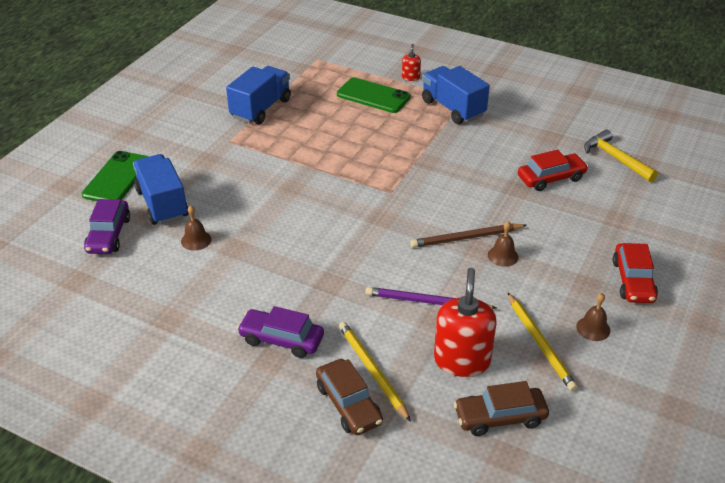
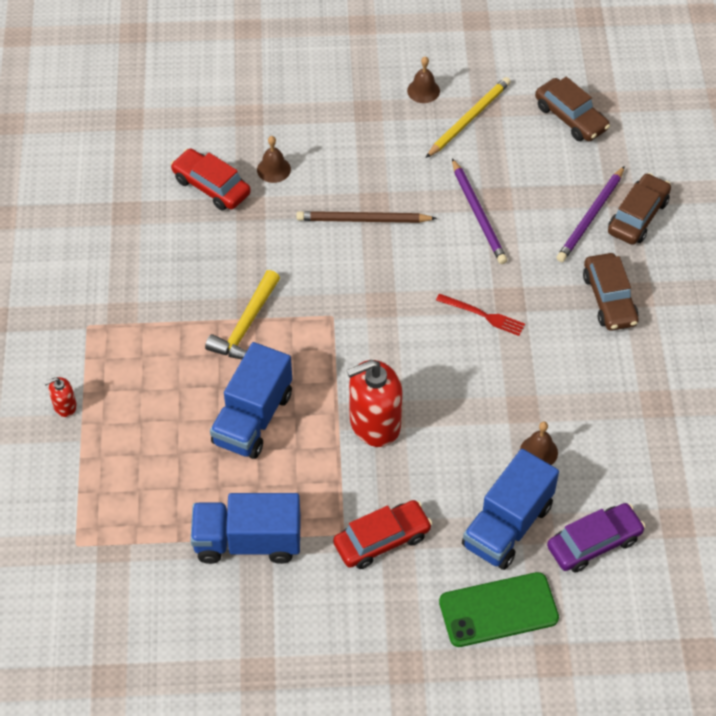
camera: 120 degrees left, 15 degrees up
(281, 339) = (609, 299): purple car -> brown car
(328, 262) = (483, 315): none -> red fork
(372, 371) = (591, 217): yellow pencil -> purple pencil
(373, 96) = (138, 427): green phone -> none
(453, 108) = (118, 328): blue truck -> blue truck (253, 418)
(462, 360) = (530, 162): red soap dispenser -> red soap dispenser (374, 423)
(467, 238) = (363, 220): brown pencil -> brown pencil turned 135 degrees clockwise
(503, 256) = (371, 182): brown bell -> brown bell (273, 169)
(615, 158) = (136, 144): yellow hammer -> yellow hammer (246, 326)
(633, 281) = (339, 81): red car -> red car (382, 540)

